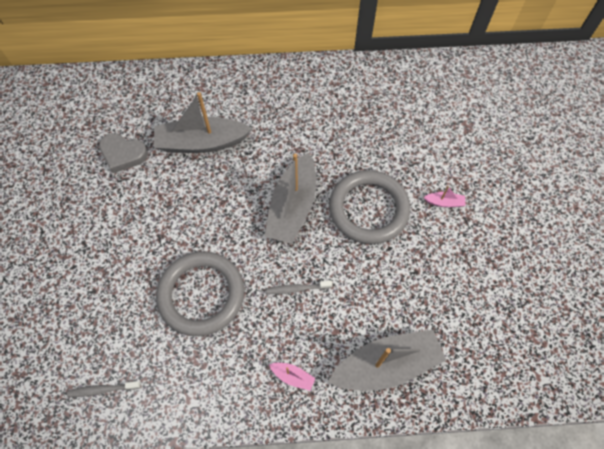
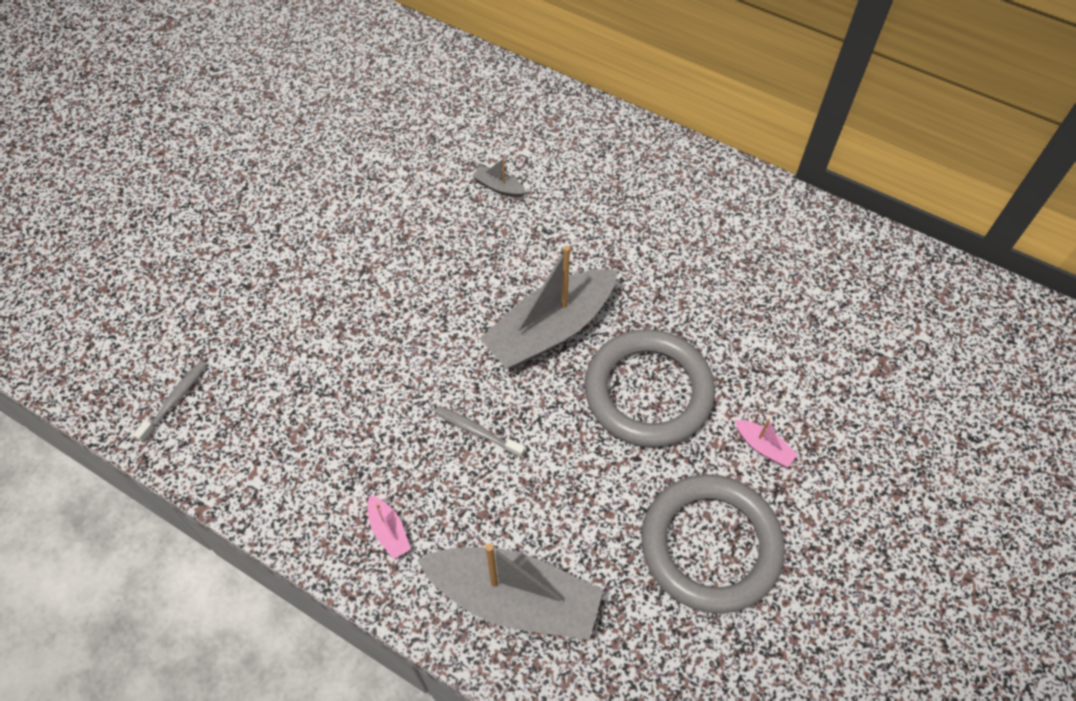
camera: 35 degrees right, 5 degrees down
(103, 389) = (175, 400): grey toothbrush -> grey toothbrush turned 90 degrees clockwise
(123, 154) = (397, 150): grey heart -> none
(201, 143) = (499, 187): grey boat -> grey boat, size x0.41
(201, 294) = (359, 365): grey ring -> grey ring (710, 545)

